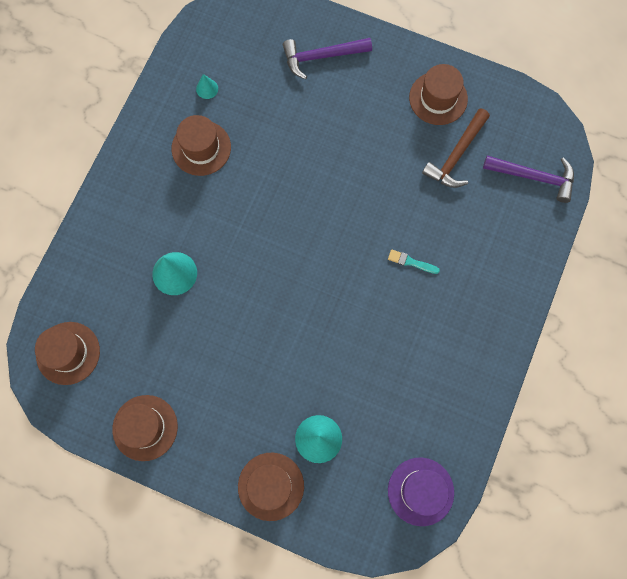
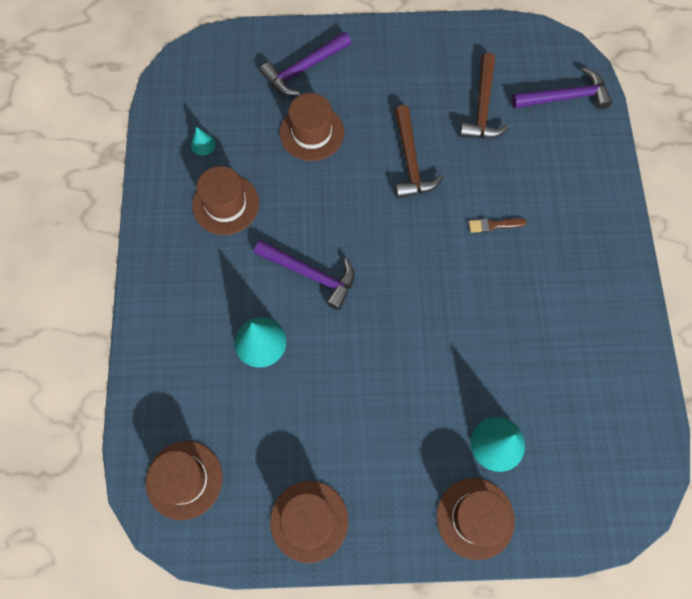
camera: 25 degrees left, 5 degrees down
(240, 236) = (310, 274): none -> purple hammer
(370, 176) = (410, 161): none -> brown hammer
(411, 262) = (494, 225): turquoise brush -> brown brush
(420, 491) = (628, 448): purple hat -> none
(438, 98) = (436, 62): brown hat -> brown hat (312, 132)

